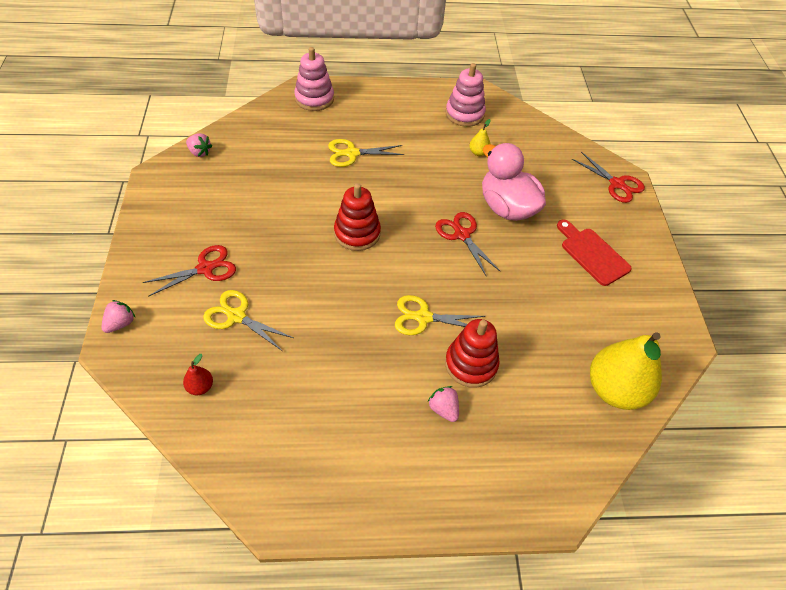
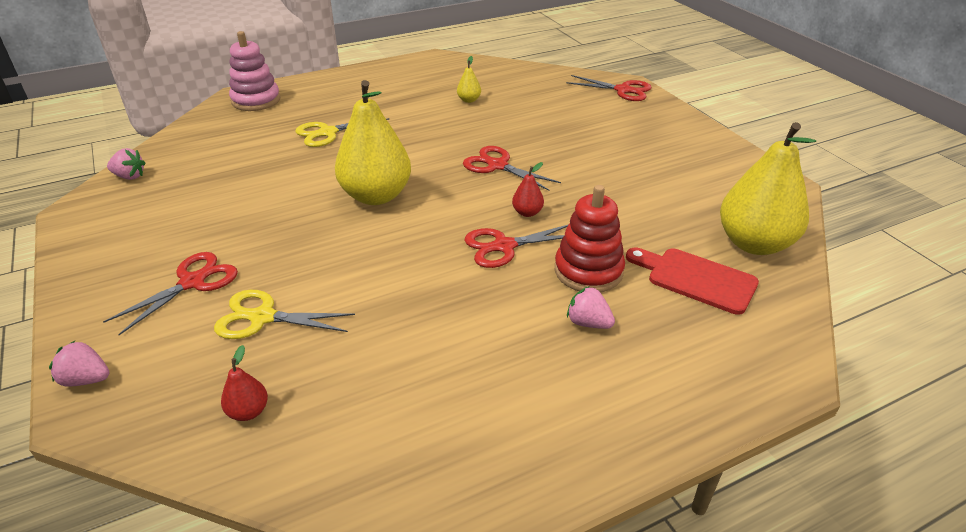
camera: 20 degrees left, 15 degrees down
(120, 323) = (86, 379): pink strawberry -> pink strawberry turned 90 degrees counterclockwise
(357, 233) = (376, 196): red stacking toy -> yellow pear
(423, 317) = (504, 246): yellow scissors -> red scissors
(458, 291) = (527, 213): none -> red pear
(464, 114) = (434, 76): pink stacking toy -> none
(507, 207) = (529, 133): pink duck -> none
(592, 254) = (642, 145): red cutting board -> red cutting board (696, 279)

